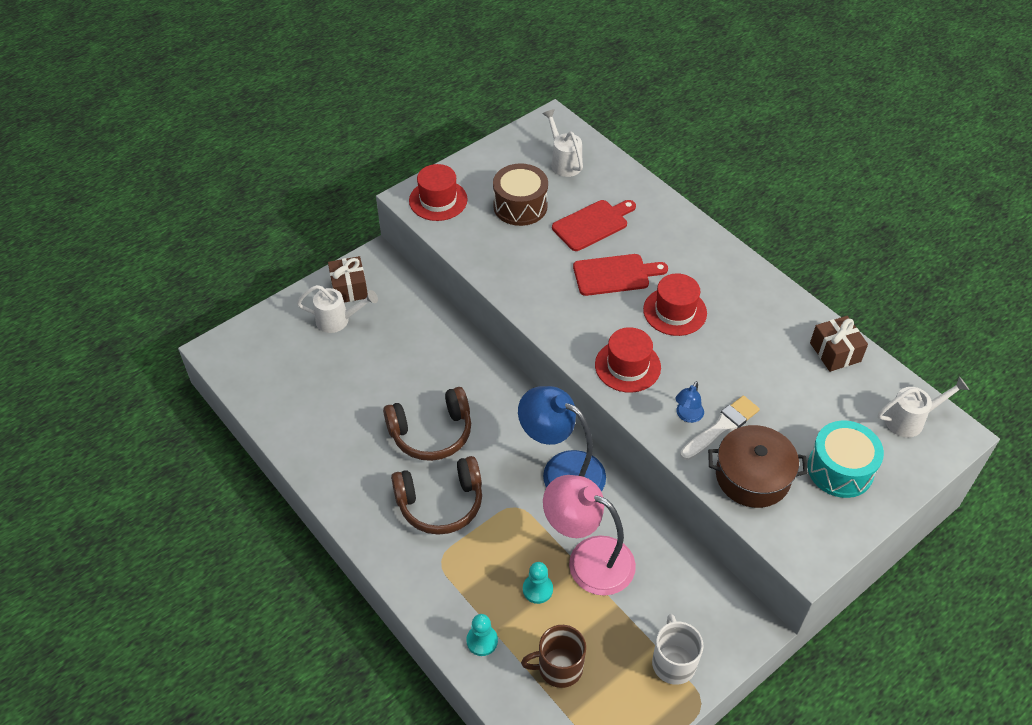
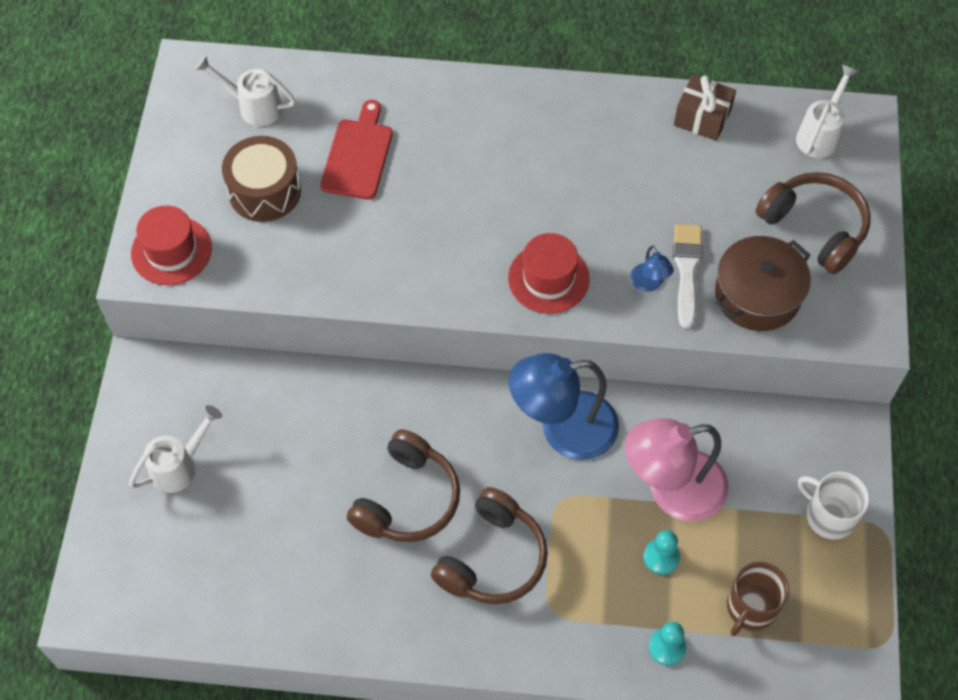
camera: 45 degrees left, 10 degrees up
(349, 288) = (150, 422): brown gift -> none
(615, 275) = (437, 193): red cutting board -> none
(675, 311) = (530, 188): red hat -> none
(840, 469) = (814, 228): turquoise drum -> brown headphones

